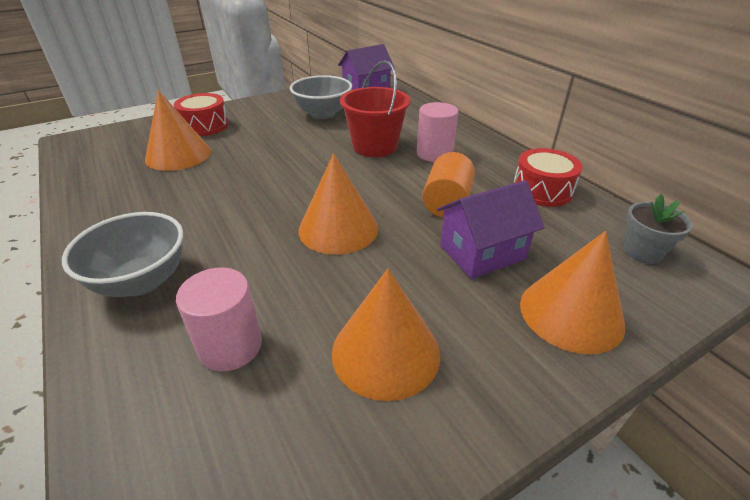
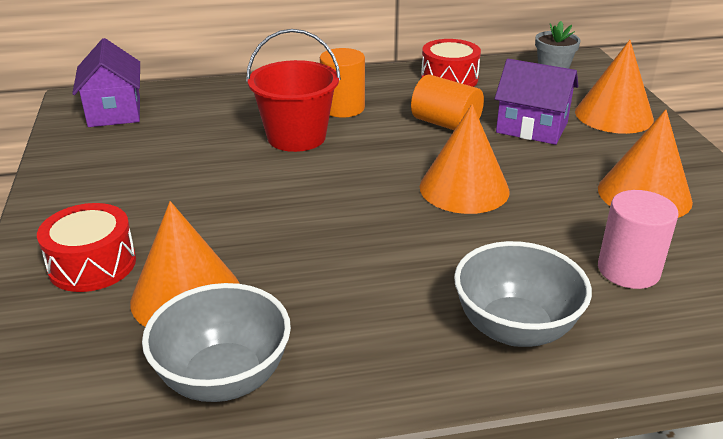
camera: 70 degrees left, 5 degrees down
(323, 114) = (161, 155): grey bowl -> grey bowl (224, 378)
(434, 154) = (343, 108): pink cylinder -> orange cylinder
(482, 252) = (532, 127): purple house -> purple house turned 60 degrees counterclockwise

